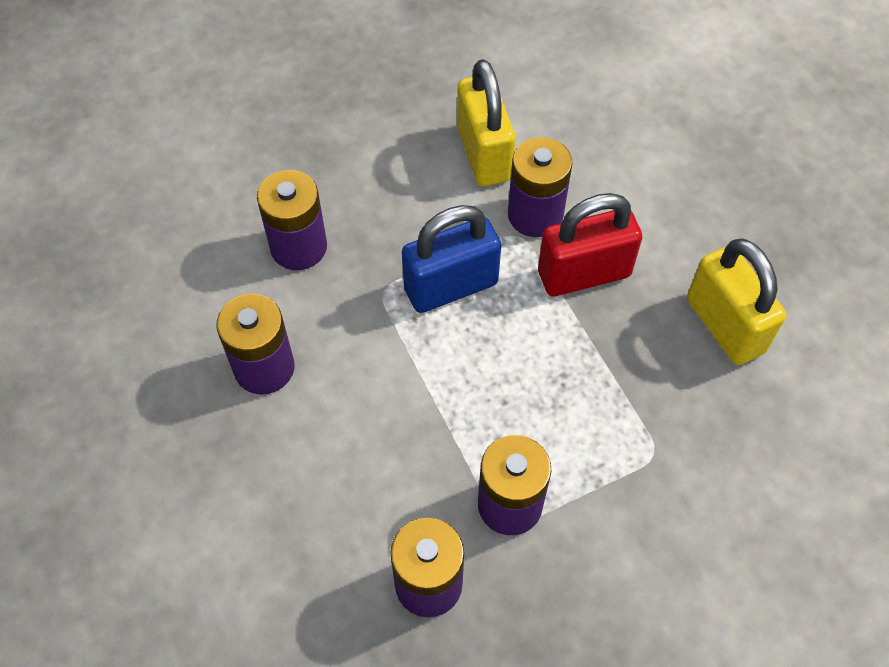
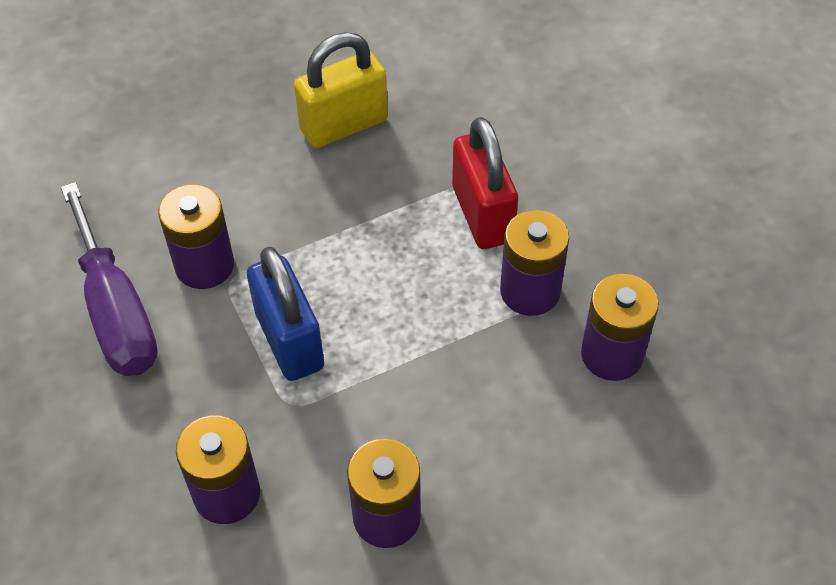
camera: 90 degrees left, 5 degrees down
(483, 154) = (116, 311): yellow padlock -> purple screwdriver
(584, 274) = (281, 227): red padlock -> red padlock (482, 214)

